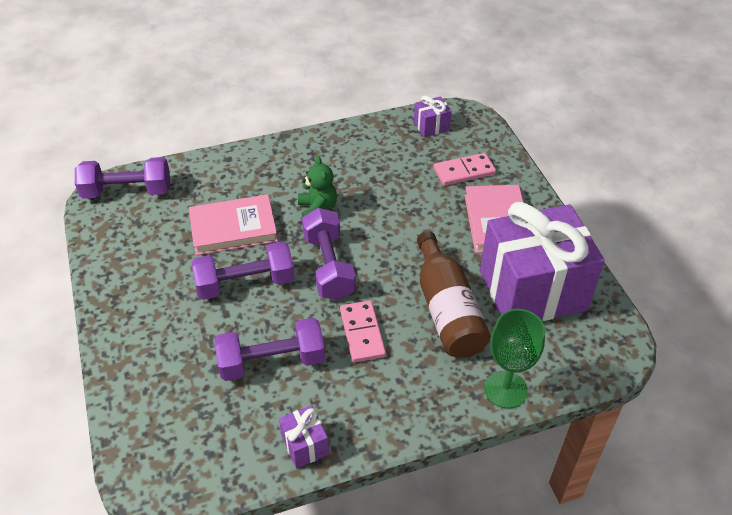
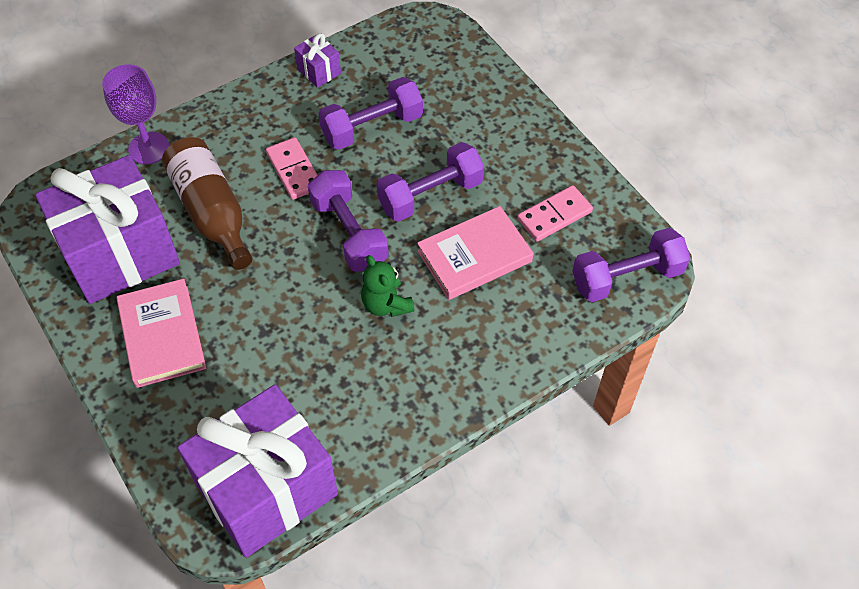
camera: 165 degrees right, 10 degrees up
(431, 126) = (267, 489): purple gift -> purple gift, size x2.50
(464, 171) = (210, 410): pink domino -> pink domino (554, 216)
(505, 389) = (149, 148): green goblet -> purple goblet

